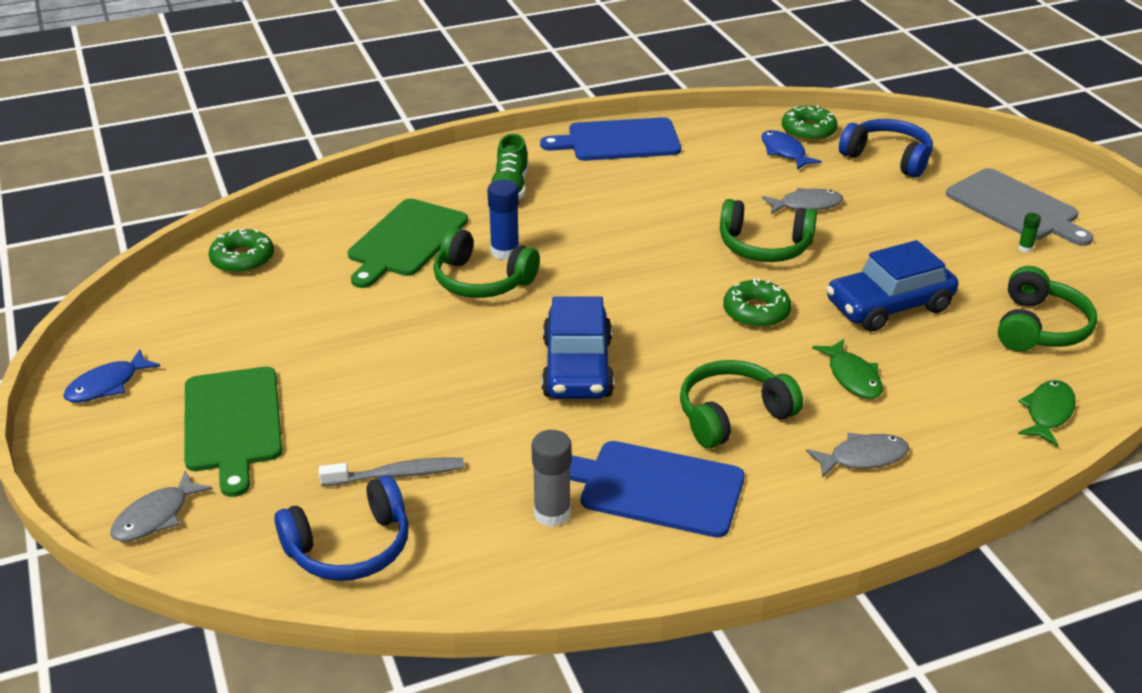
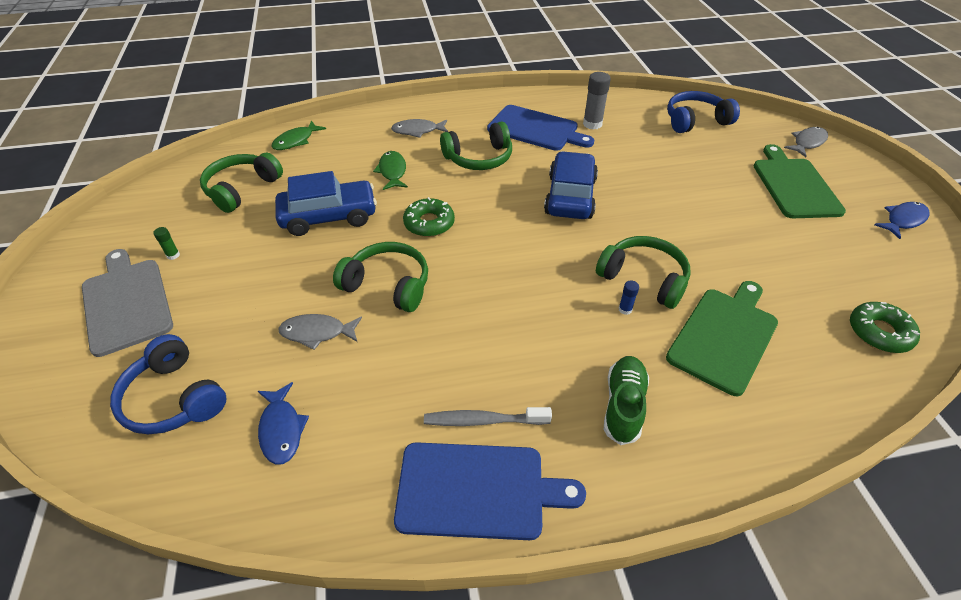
camera: 170 degrees left, 10 degrees up
(397, 474) = (679, 148): grey toothbrush -> grey toothbrush (483, 420)
(505, 251) = (625, 309): blue glue stick -> blue glue stick, size x0.50
(808, 131) = (221, 473): green donut -> none

